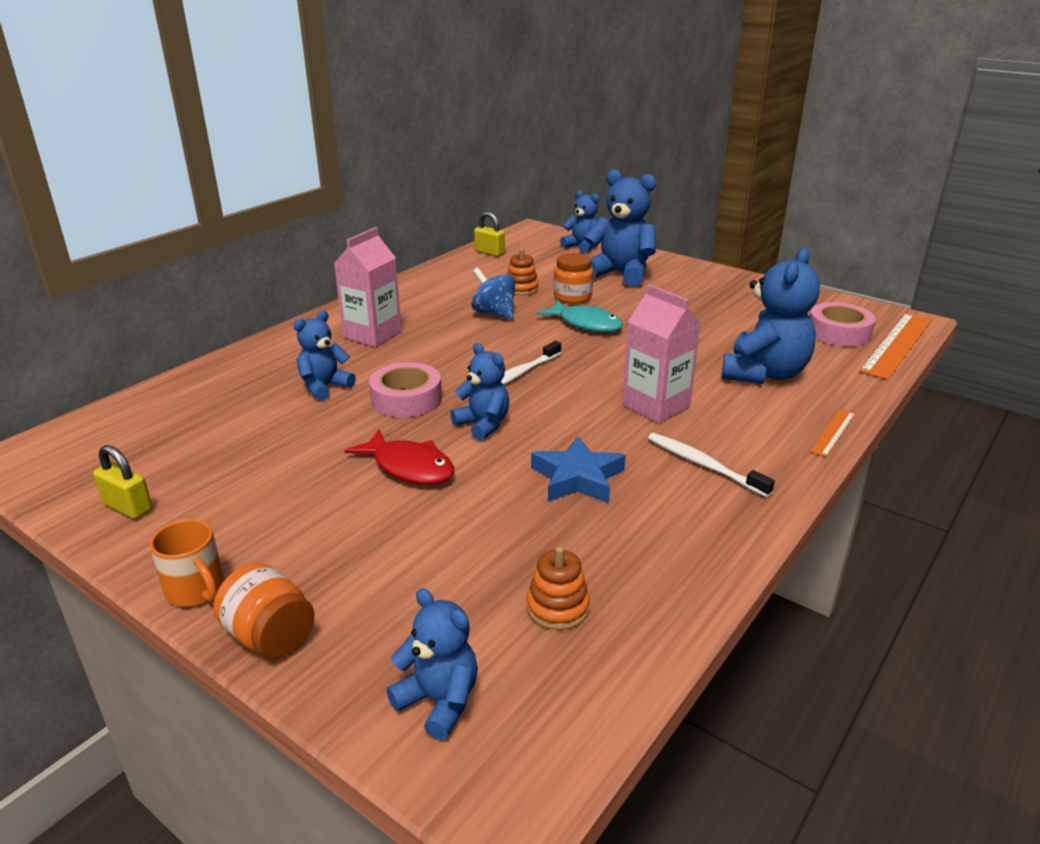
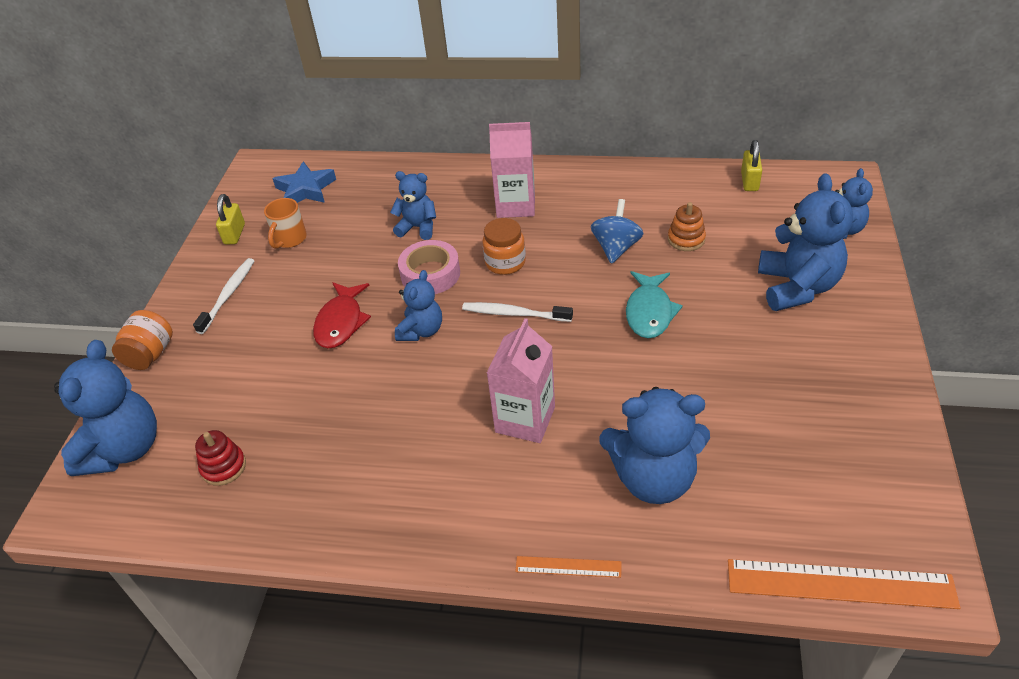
camera: 65 degrees right, 15 degrees up
(197, 591) = (175, 305): orange mug -> orange mug (289, 239)
(439, 701) = (124, 449): blue teddy bear -> blue teddy bear, size x1.70
(557, 607) = (223, 467): orange stacking toy -> red stacking toy
(572, 297) = (701, 279): orange jar -> orange jar (505, 262)
(577, 478) = (379, 415): blue star -> blue star (305, 189)
(703, 465) = (445, 486): white toothbrush -> white toothbrush (228, 295)
(838, 333) = (821, 517): pink tape -> none

